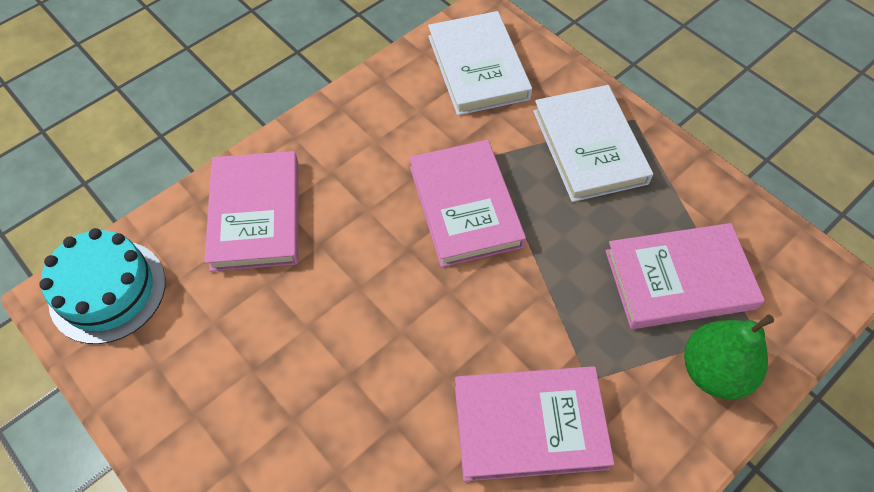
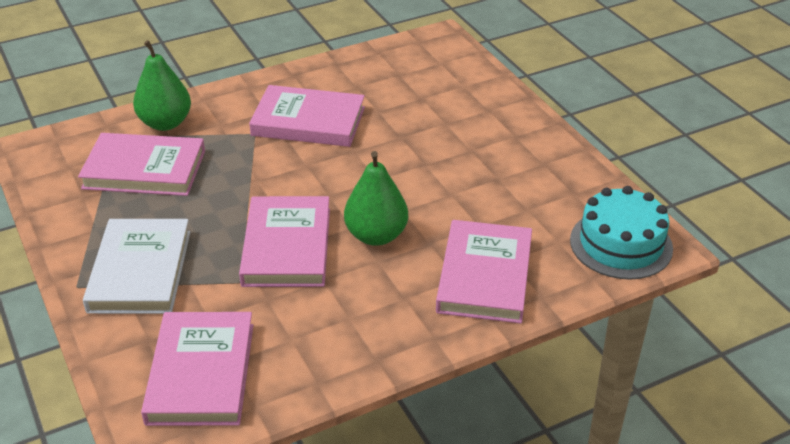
camera: 165 degrees left, 20 degrees down
(378, 241) = (376, 235): none -> green pear
(478, 67) = (201, 373): white book -> pink book

